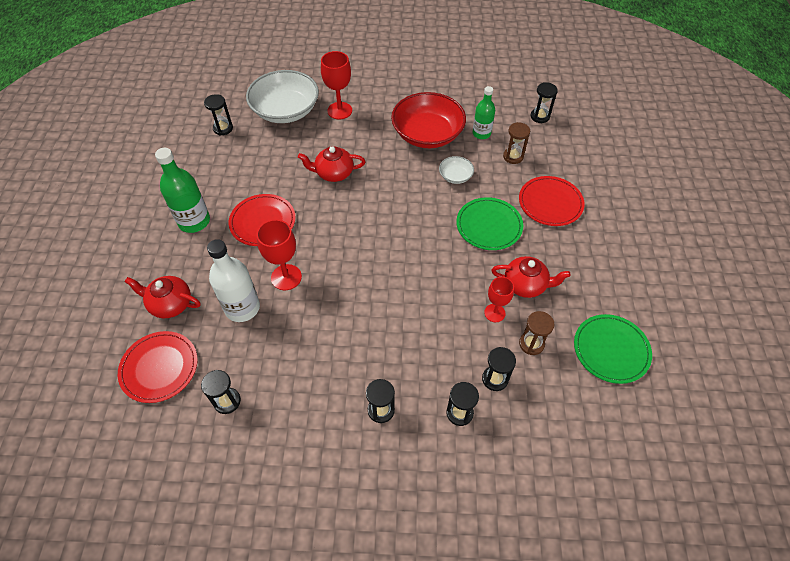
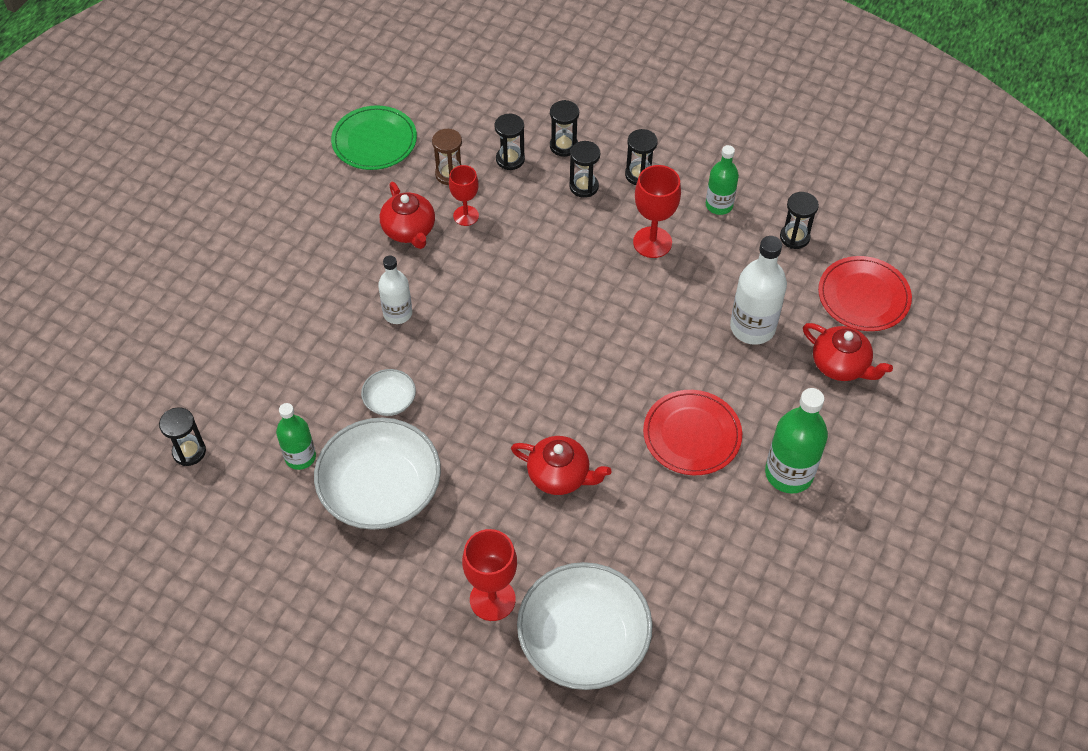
camera: 155 degrees left, 0 degrees up
(223, 128) = (704, 642): black hourglass -> black hourglass (584, 186)
(286, 277) = (687, 345): red goblet -> red goblet (652, 242)
(301, 407) = (719, 205): none -> green bottle
(427, 134) = (381, 490): red bowl -> white bowl
(489, 225) = (397, 313): green plate -> white bottle
(513, 156) = (287, 398): brown hourglass -> none
(525, 285) = (409, 230): red teapot -> red teapot turned 150 degrees counterclockwise
(550, 203) = (296, 312): red plate -> none

